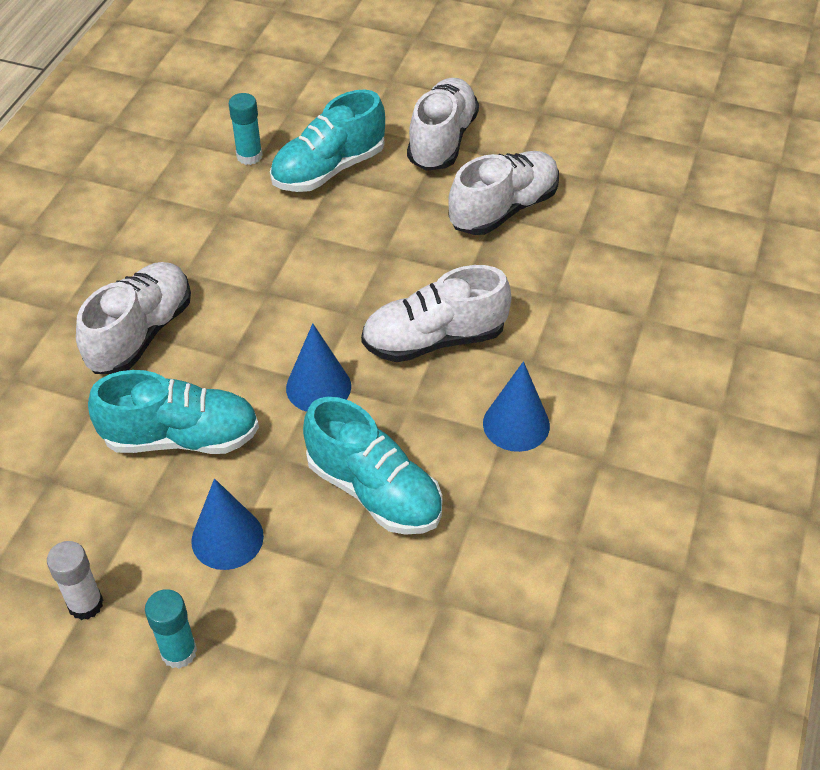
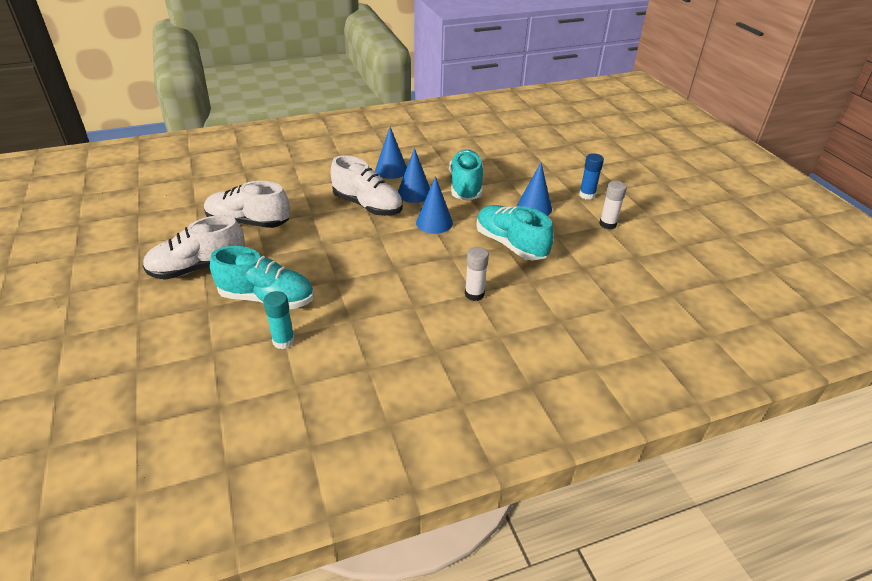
camera: 130 degrees left, 10 degrees down
(141, 333) = (474, 294): white shoe -> white glue stick
(179, 652) = (587, 195): turquoise glue stick -> blue glue stick
(417, 412) = (414, 193): none -> blue cone

